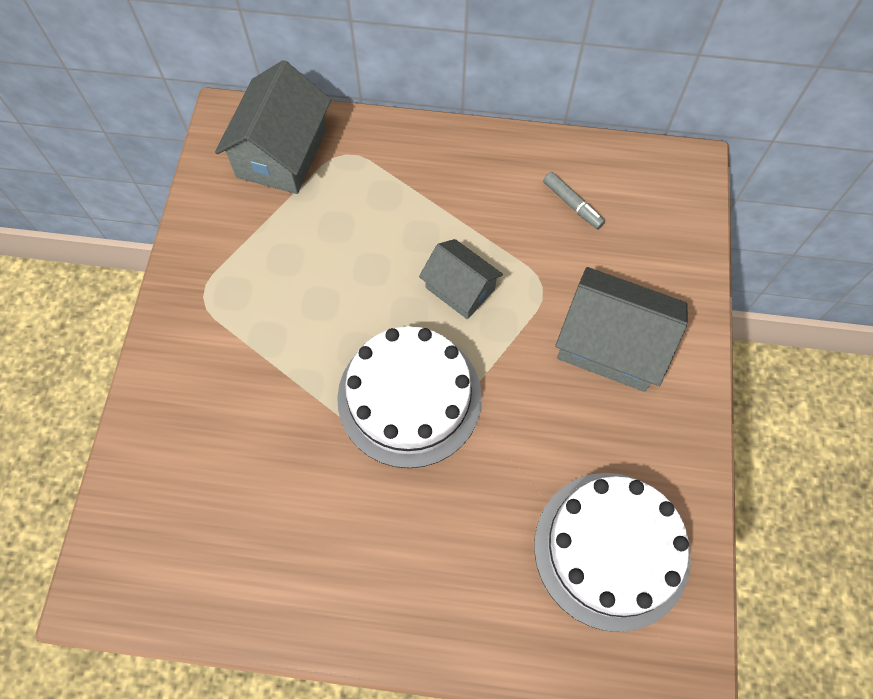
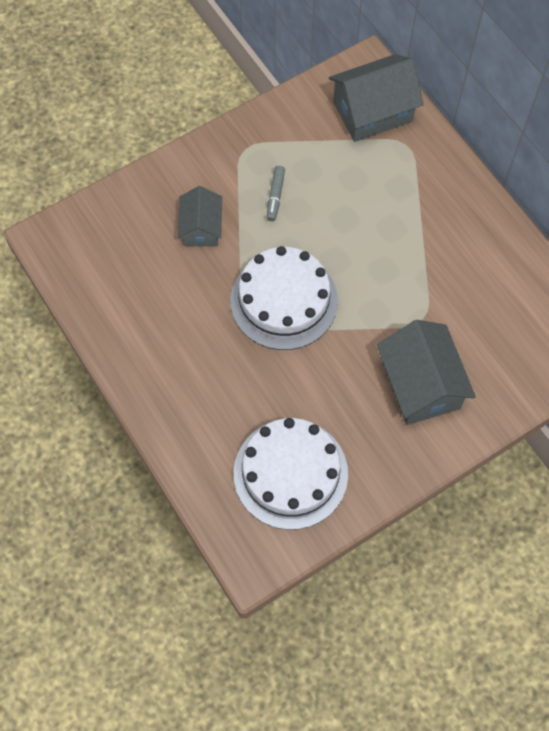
camera: 50 degrees right, 0 degrees up
(460, 289) = (377, 275): grey house -> grey house (201, 228)
(572, 204) = (497, 294): grey marker -> grey marker (275, 196)

